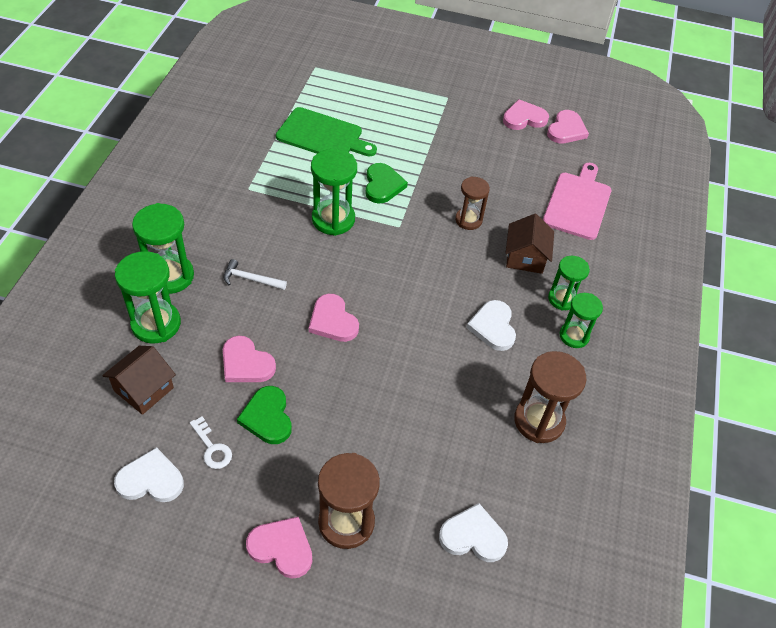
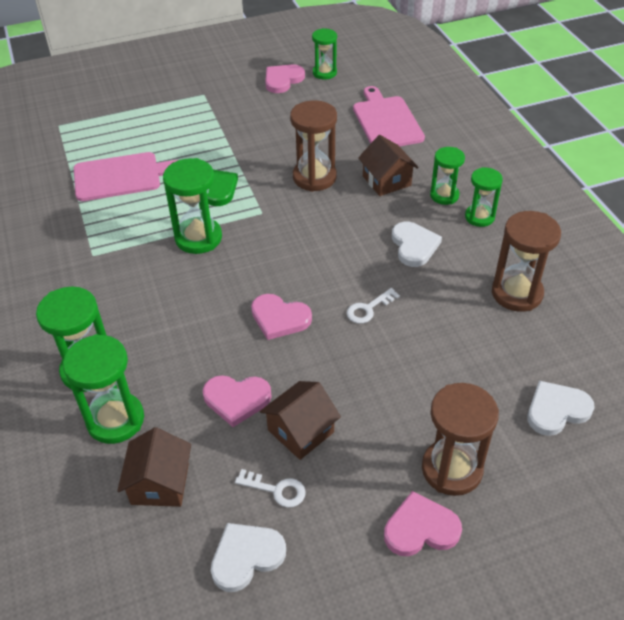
camera: 30 degrees left, 5 degrees down
(250, 279) = (170, 328): white hammer -> none
(267, 417) = (300, 431): green heart -> brown house
(322, 135) = (121, 176): green cutting board -> pink cutting board
(406, 356) = (368, 309): none -> white key
(468, 220) = (314, 177): brown hourglass -> brown hourglass, size x1.57
(493, 327) = (414, 246): white heart -> white heart turned 150 degrees counterclockwise
(566, 130) = (324, 73): pink heart -> green hourglass

